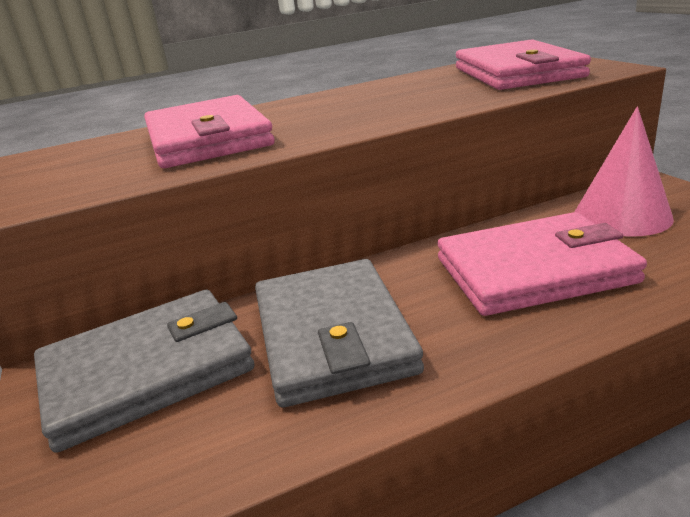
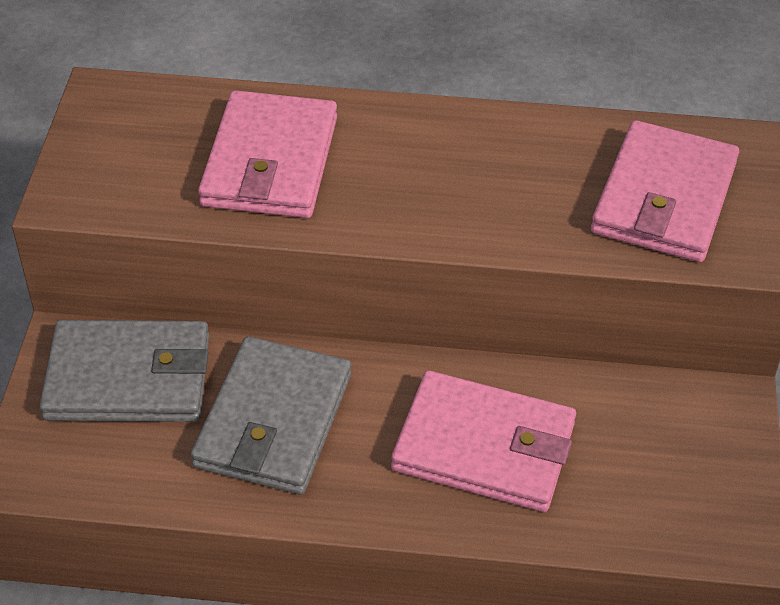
camera: 25 degrees right, 20 degrees up
(622, 216) = (641, 428): pink cone -> none

